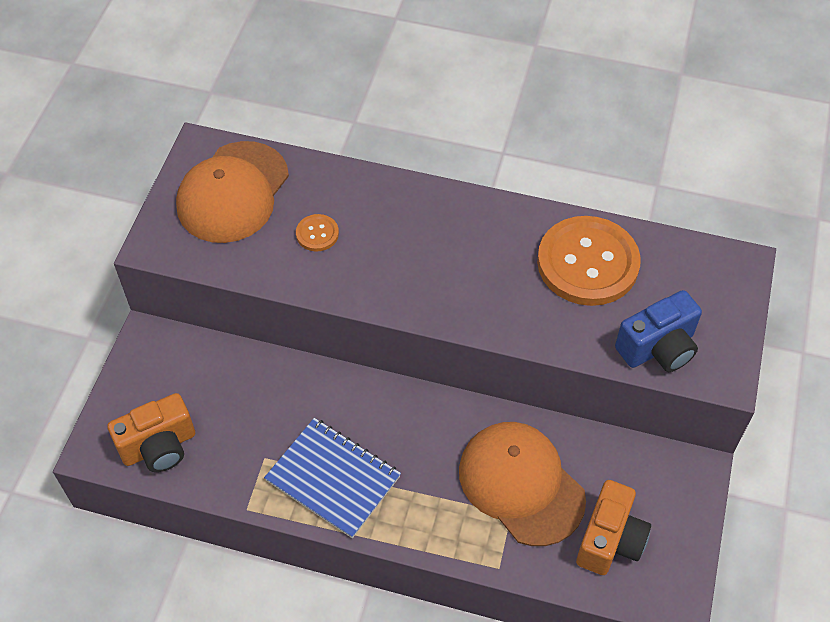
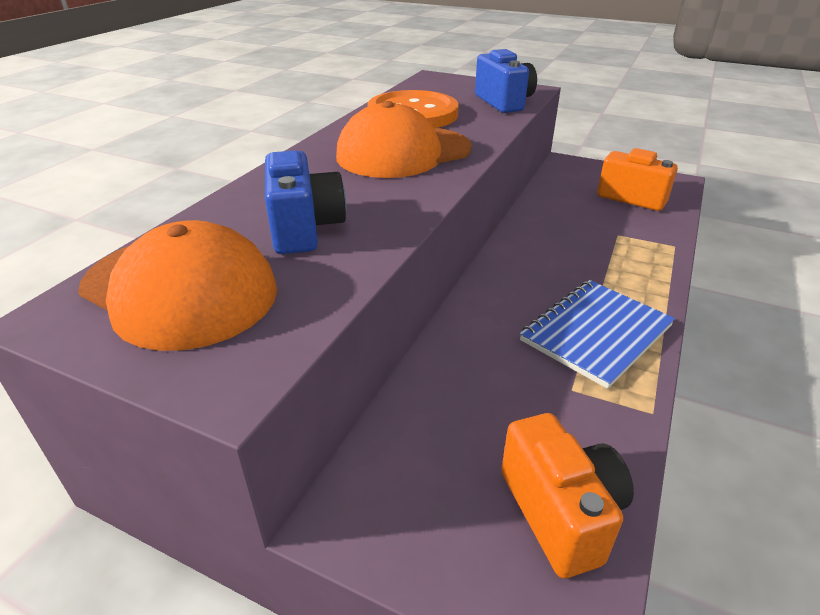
camera: 80 degrees left, 20 degrees down
(317, 234) = (304, 228): orange button -> blue camera
(521, 484) = (587, 226): orange cap -> orange cap (403, 152)

